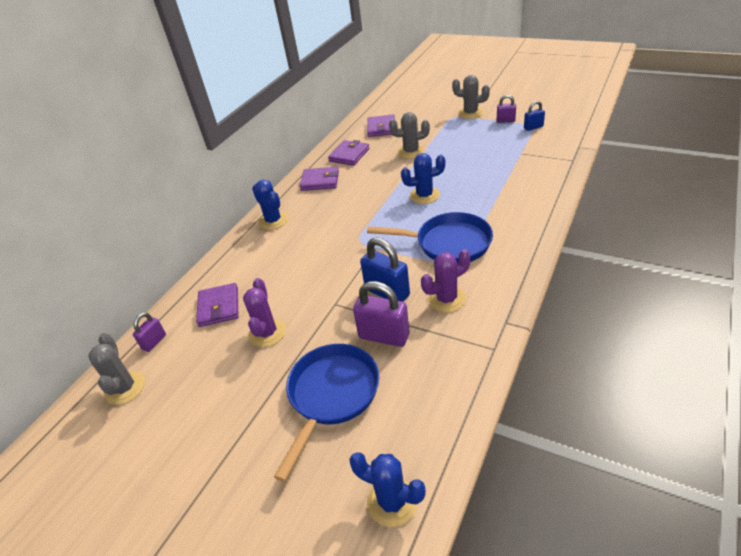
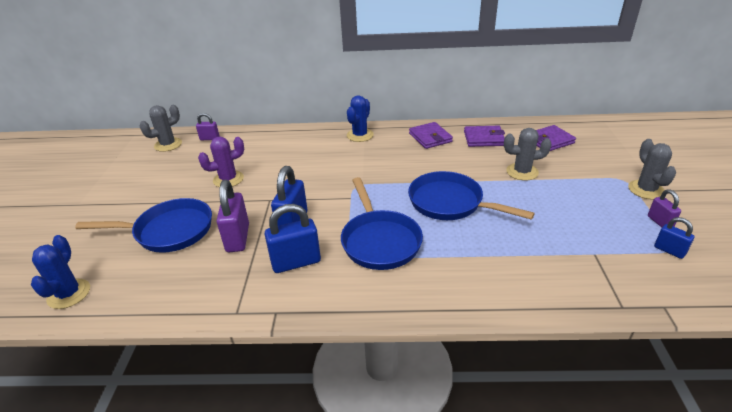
camera: 60 degrees right, 5 degrees down
(219, 307) = (250, 149): purple wallet -> none
(411, 152) = (522, 172): grey cactus -> grey cactus turned 60 degrees counterclockwise
(424, 195) = (450, 203): blue cactus -> blue pan
(446, 299) = (296, 262): purple cactus -> blue padlock

